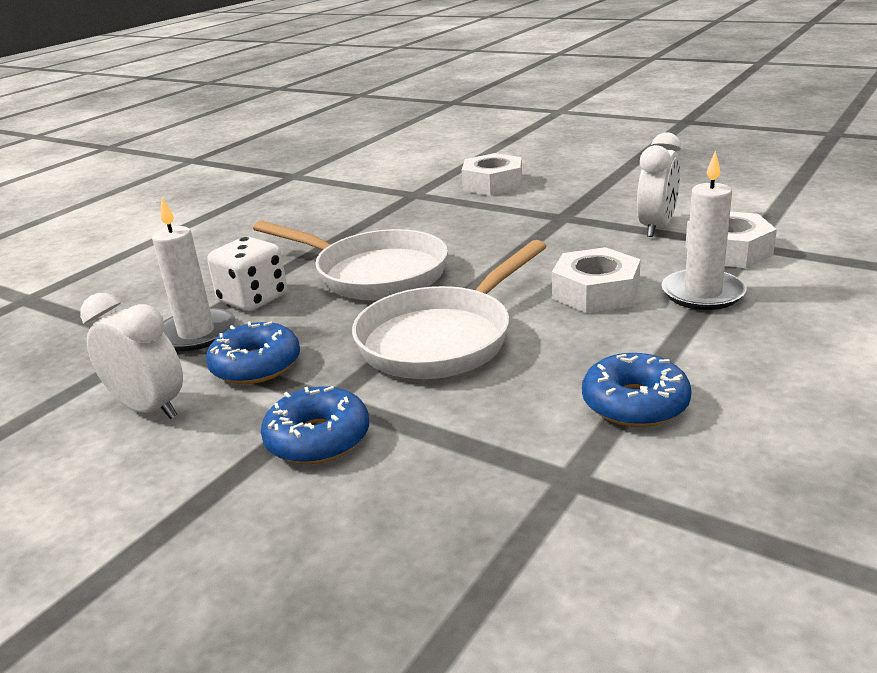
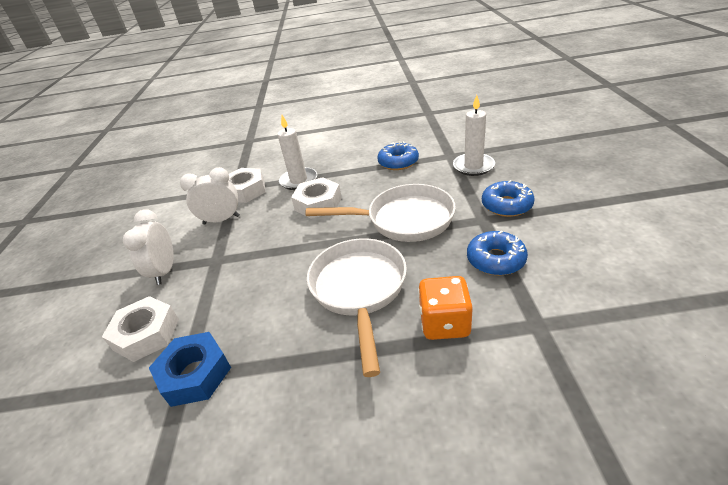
camera: 125 degrees left, 10 degrees up
(149, 408) = (571, 266): white clock -> white clock (165, 271)
(196, 333) = (507, 313): white candle -> white candle (473, 166)
(253, 299) = (444, 323): white dice -> orange dice
(409, 197) = (195, 374): none -> blue nut

